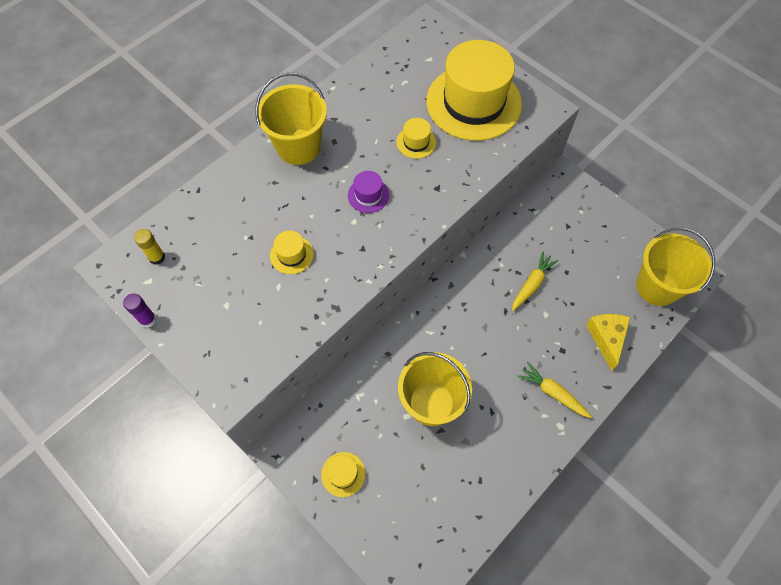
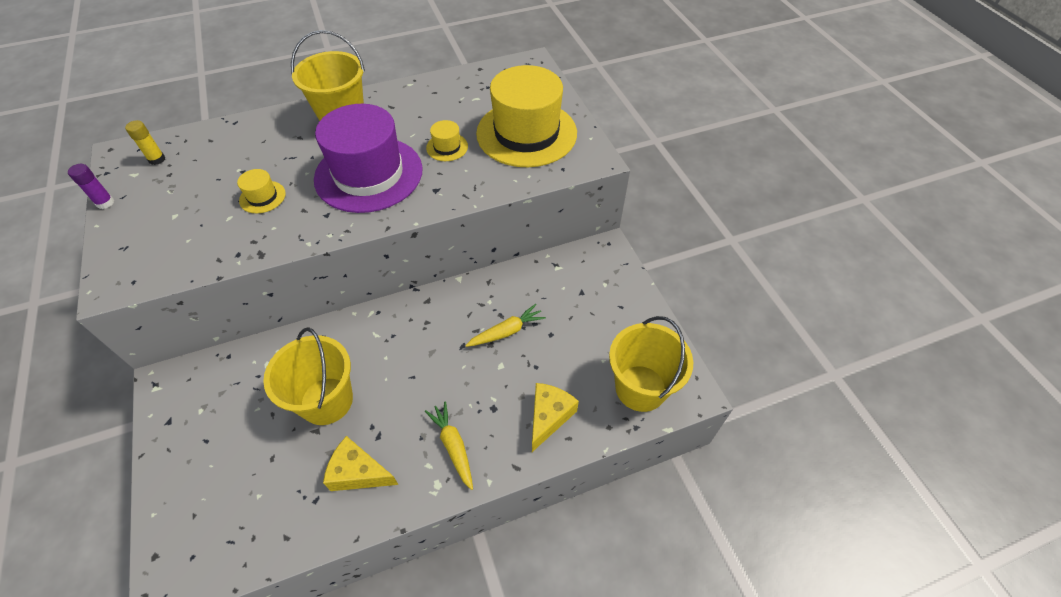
camera: 25 degrees right, 10 degrees down
(343, 474) = (196, 429): yellow hat -> none
(368, 195) = (369, 174): purple hat -> purple hat, size x2.47
(497, 445) = (358, 472): none -> yellow cheese

